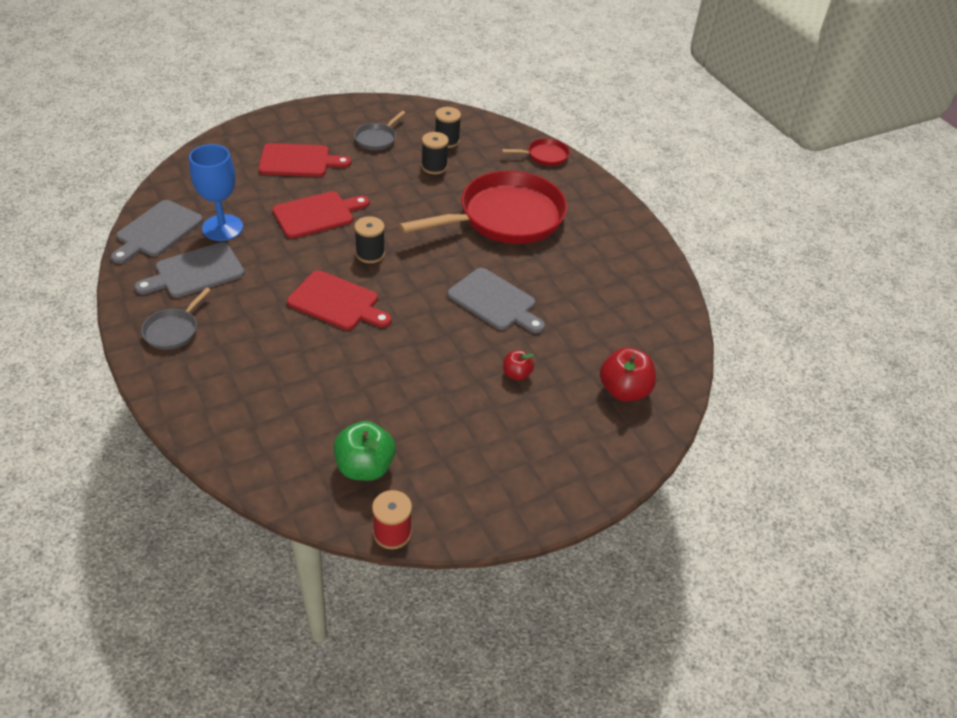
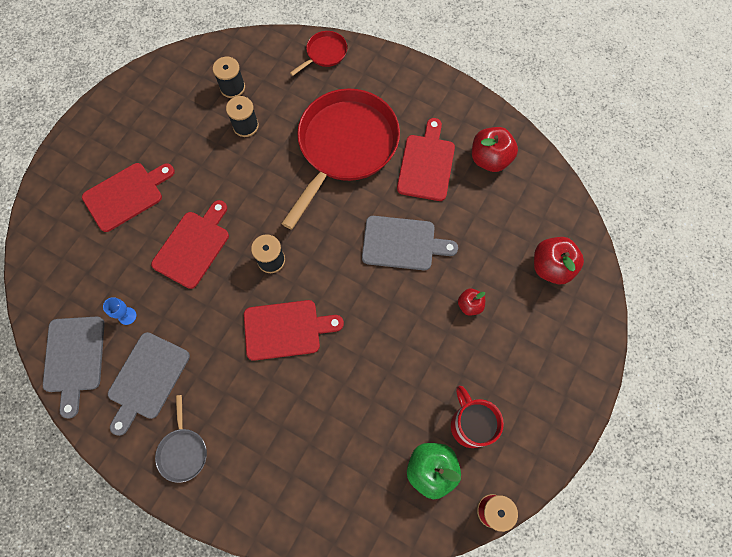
camera: 30 degrees left, 25 degrees up
(222, 228) = (127, 316): blue goblet -> blue goblet, size x0.45
(377, 139) = (172, 123): grey pan -> none
(433, 456) = (470, 424): none -> red mug
(568, 262) = (426, 164): none -> red cutting board
(633, 288) = (490, 159): none -> red apple

